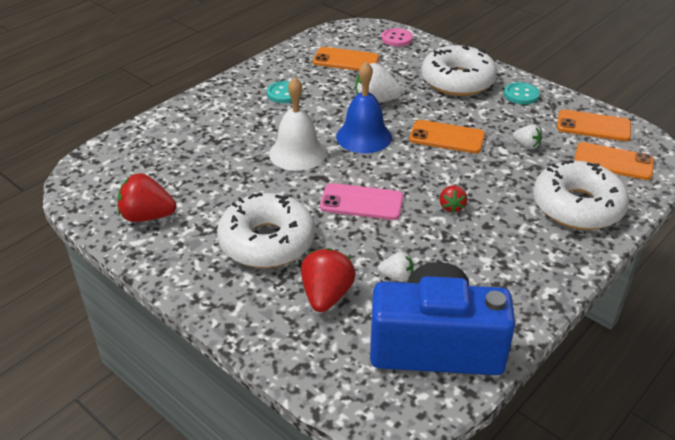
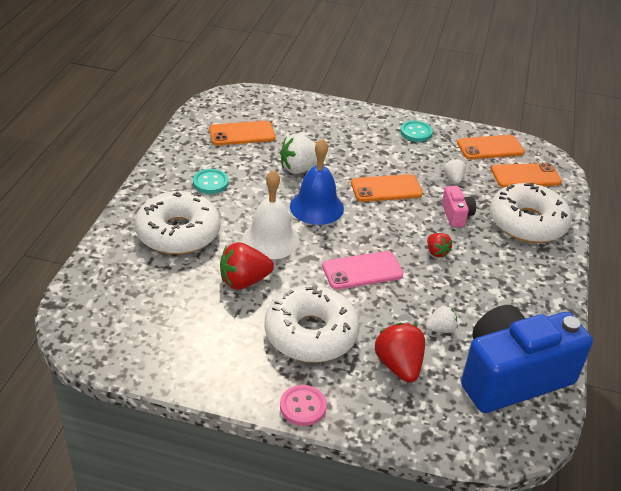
camera: 30 degrees left, 0 degrees up
(147, 216) = (180, 346): red strawberry -> red strawberry (244, 281)
(397, 39) = (271, 101): pink button -> pink button (303, 406)
(457, 81) = (355, 131): white donut -> white donut (178, 233)
(501, 179) = (456, 215): none -> pink camera
(526, 145) = (453, 179): white strawberry -> white strawberry turned 105 degrees counterclockwise

